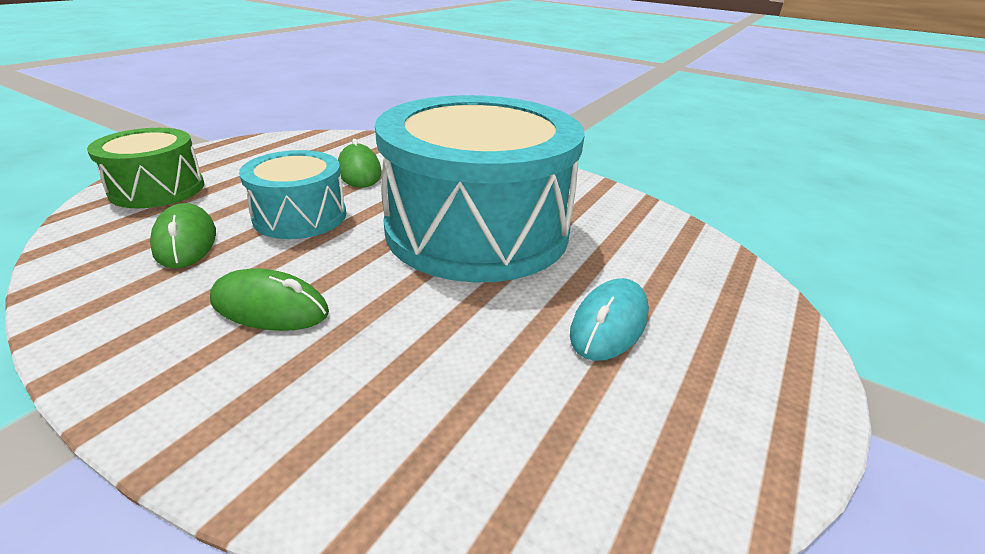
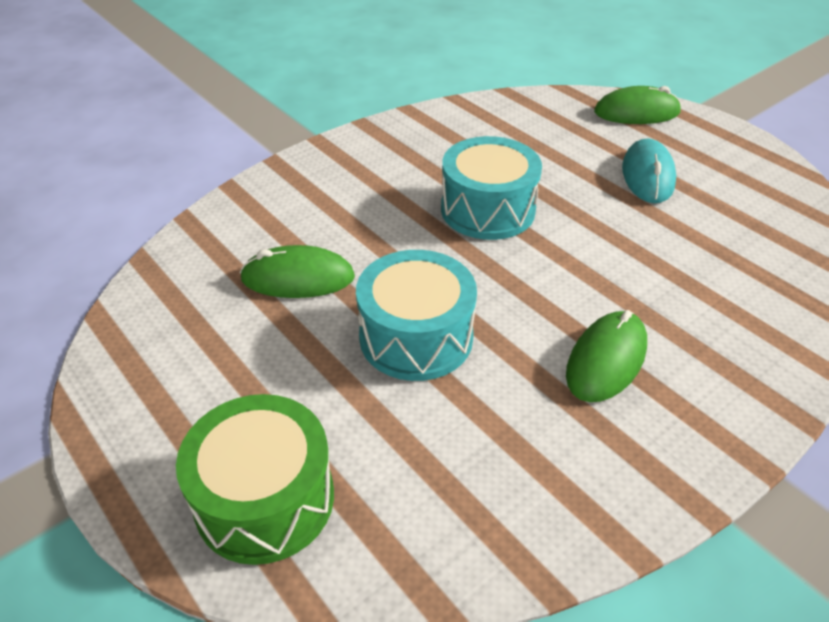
camera: 70 degrees left, 10 degrees up
(185, 241) = (452, 442): green mouse -> green mouse (636, 112)
(477, 229) = (487, 209): turquoise drum -> turquoise drum, size x0.50
(609, 323) = (647, 175): turquoise mouse -> turquoise mouse turned 45 degrees clockwise

